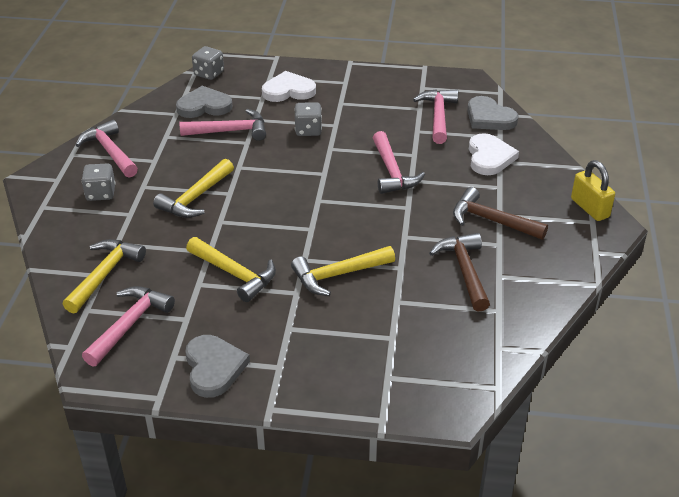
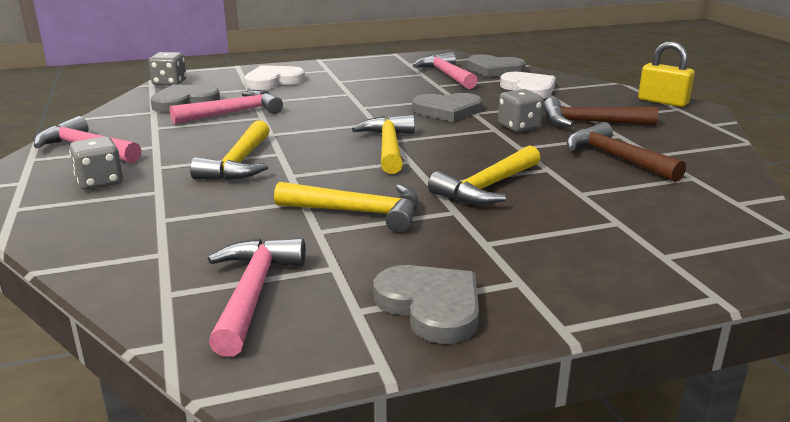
camera: 25 degrees left, 15 degrees down
(105, 274) = (167, 251): yellow hammer -> yellow hammer (388, 147)
(308, 130) = (324, 100): grey dice -> grey dice (519, 127)
(392, 172) = (447, 111): pink hammer -> grey heart

